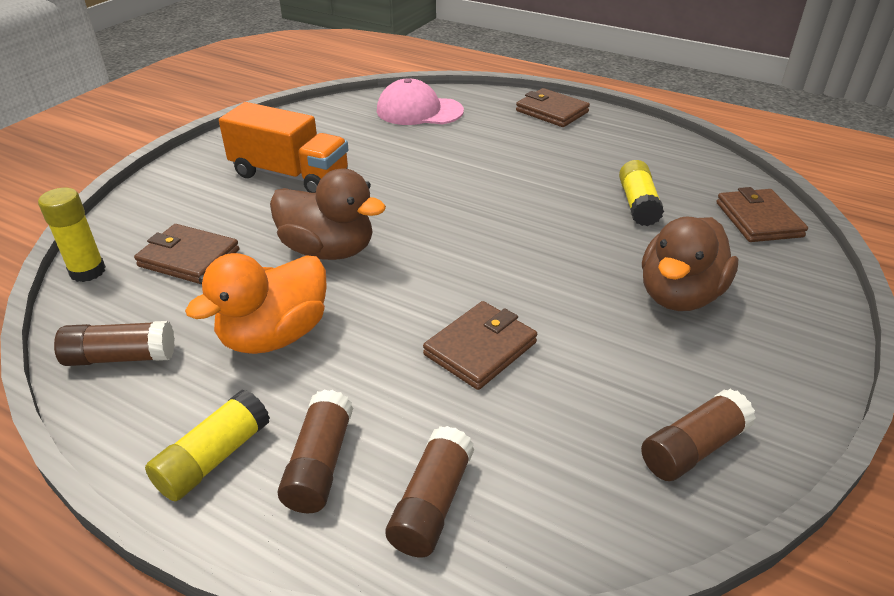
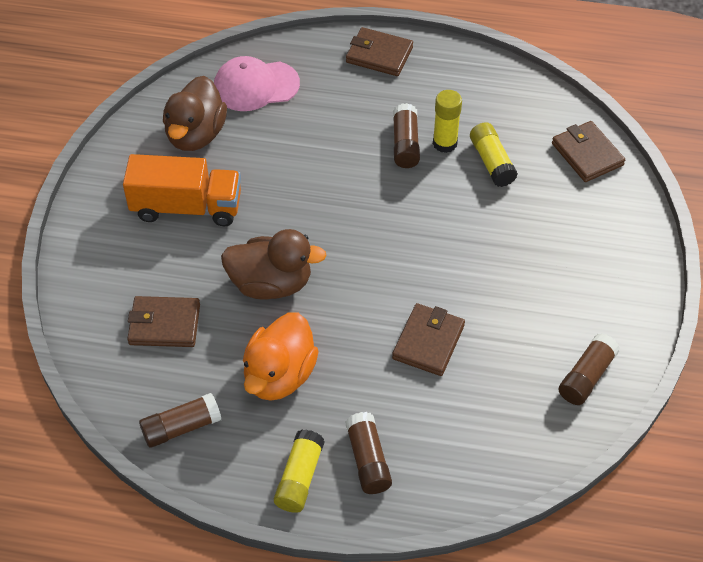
camera: 20 degrees left, 15 degrees up
(87, 271) = (92, 362): yellow glue stick -> yellow glue stick (445, 143)
(432, 503) = (448, 463): brown glue stick -> brown glue stick (405, 144)
(679, 295) = (548, 252): brown duck -> brown duck (196, 135)

